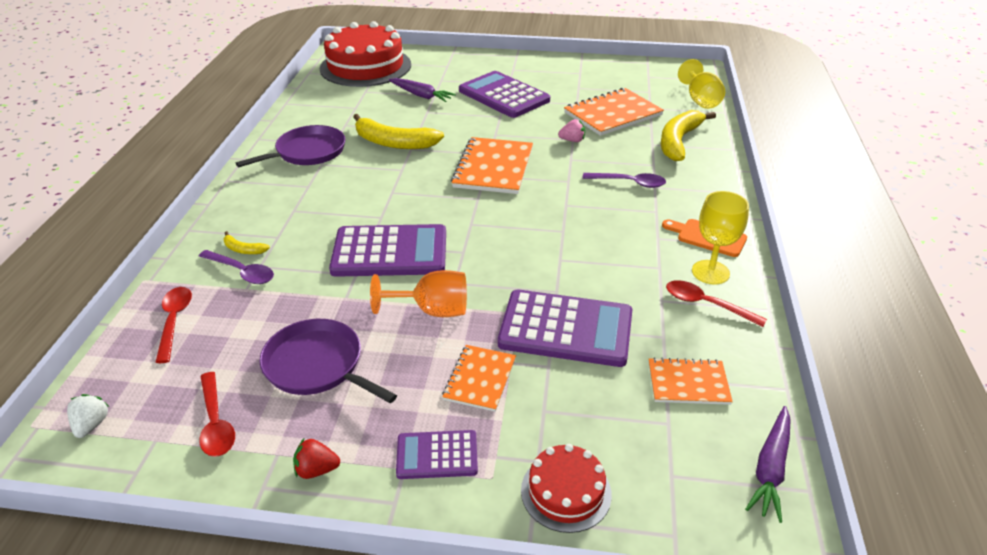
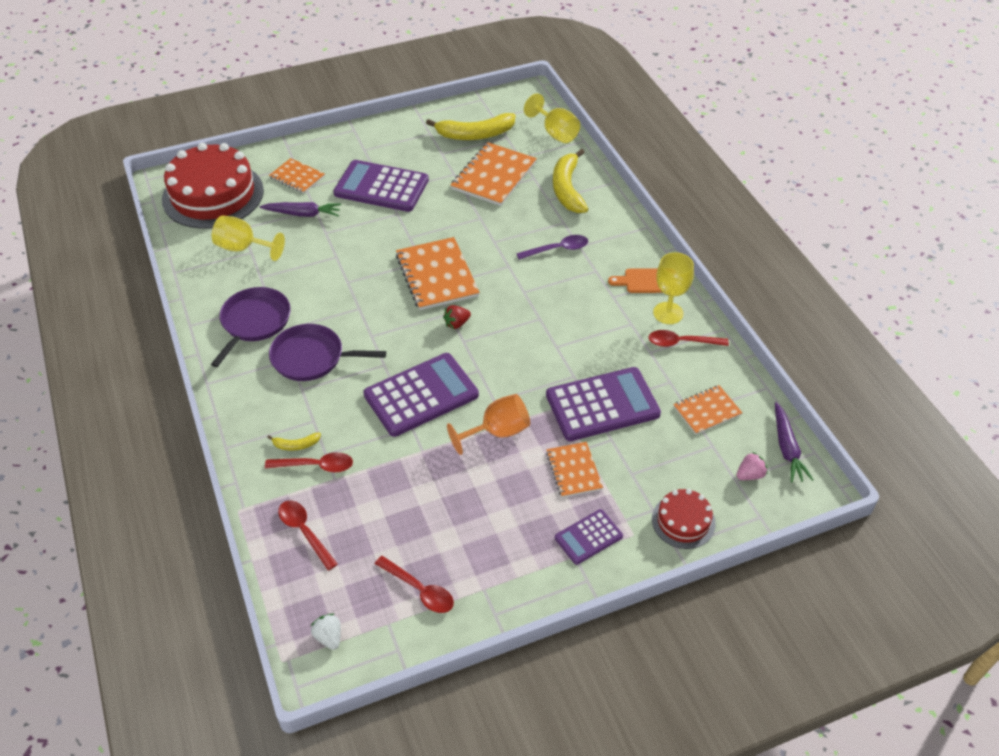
camera: 30 degrees left, 10 degrees up
(242, 272) = (316, 466): purple spoon -> red spoon
(316, 470) = (520, 585): red strawberry -> red strawberry (457, 323)
(318, 365) = (452, 514): purple pan -> purple pan (312, 357)
(352, 103) = (243, 248): none -> yellow goblet
(394, 143) = (326, 281): yellow banana -> yellow banana (475, 134)
(441, 72) = (297, 177): none -> orange notebook
(572, 140) = (481, 220): pink strawberry -> pink strawberry (750, 475)

